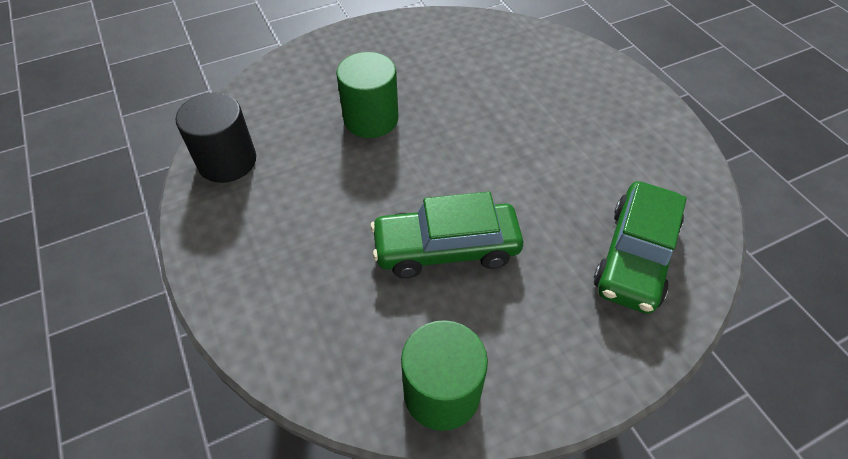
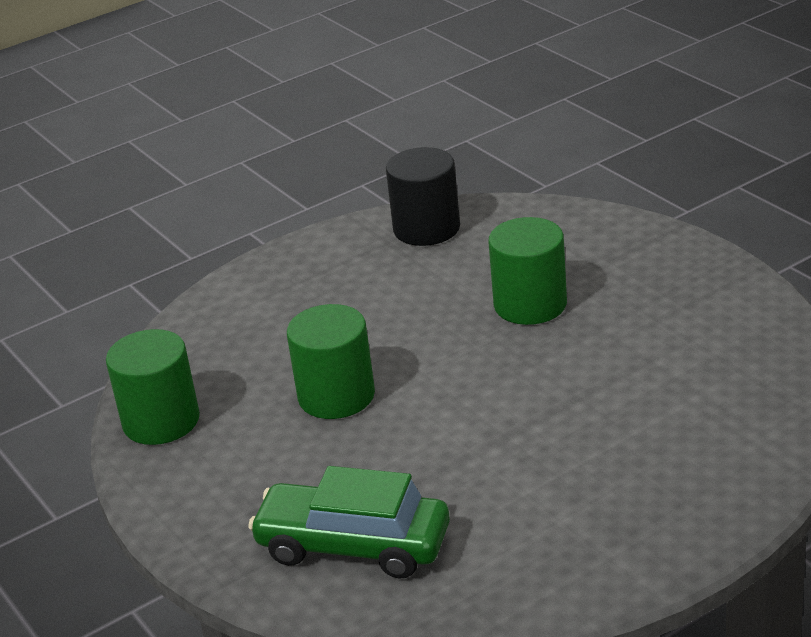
camera: 85 degrees right, 20 degrees down
(446, 248) = (336, 396): green car -> green cylinder

